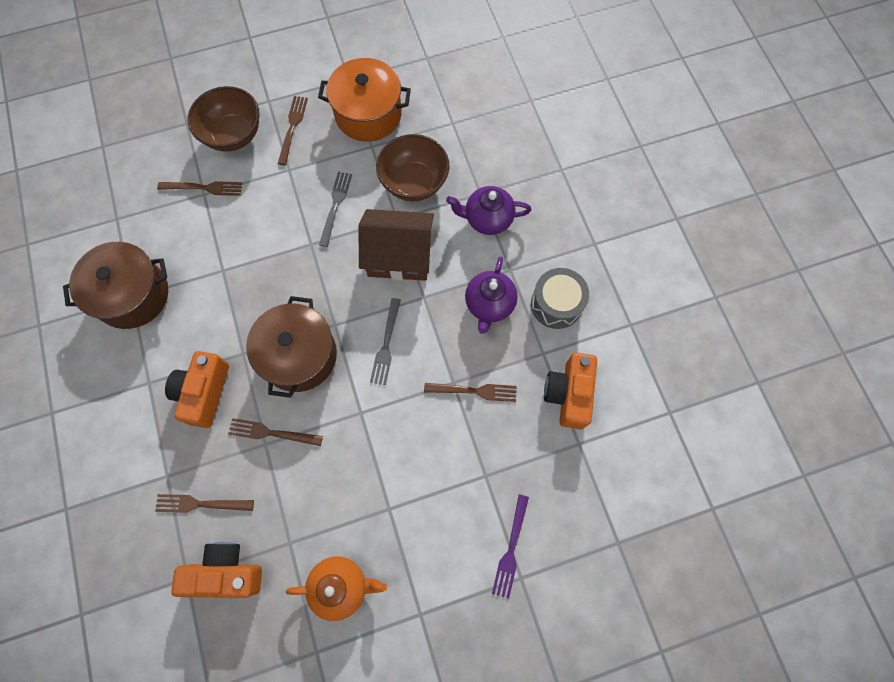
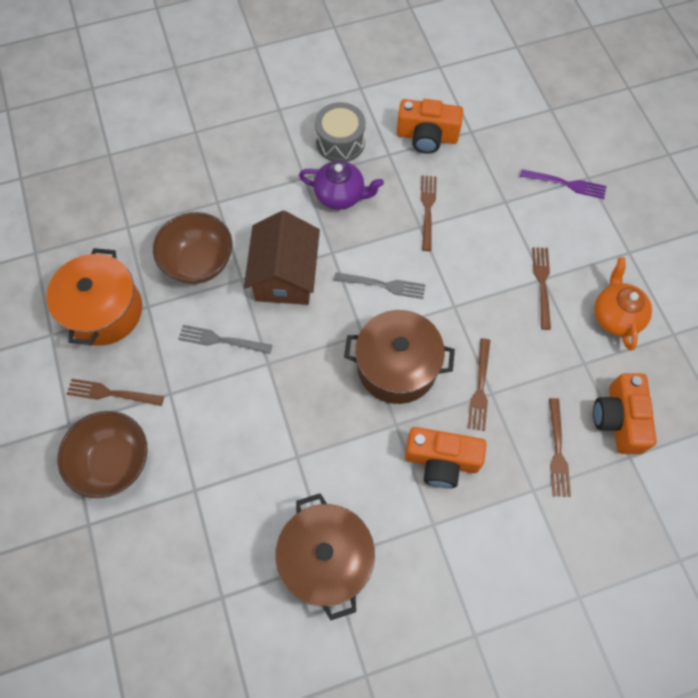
camera: 90 degrees left, 5 degrees down
(204, 188) = (186, 490): brown fork -> brown fork (542, 284)
(487, 219) = (247, 196): purple teapot -> none

